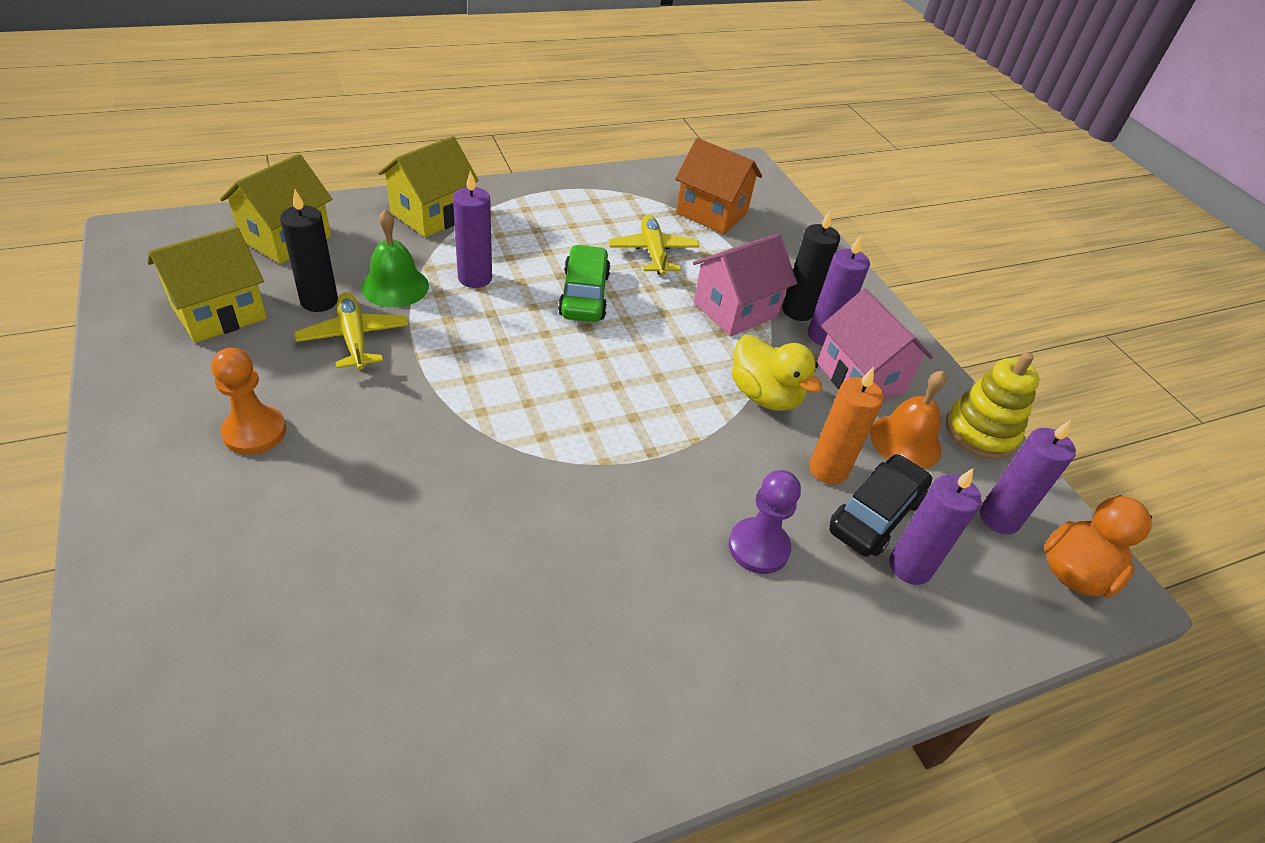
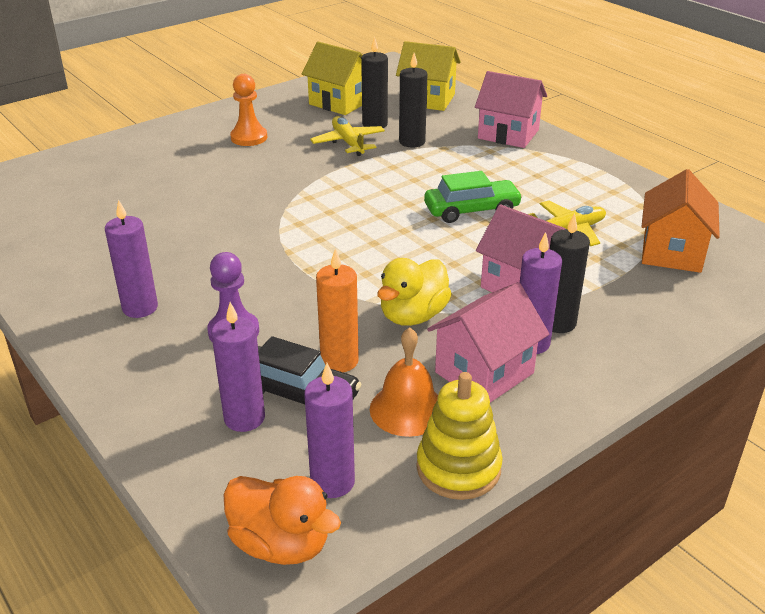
camera: 80 degrees right, 10 degrees down
(354, 338) = (348, 143): yellow plane -> yellow plane turned 75 degrees counterclockwise
(395, 286) = (412, 142): green bell -> black candle
(431, 215) = (508, 134): yellow house -> pink house
(475, 278) = (448, 165): purple candle -> purple candle (140, 308)

